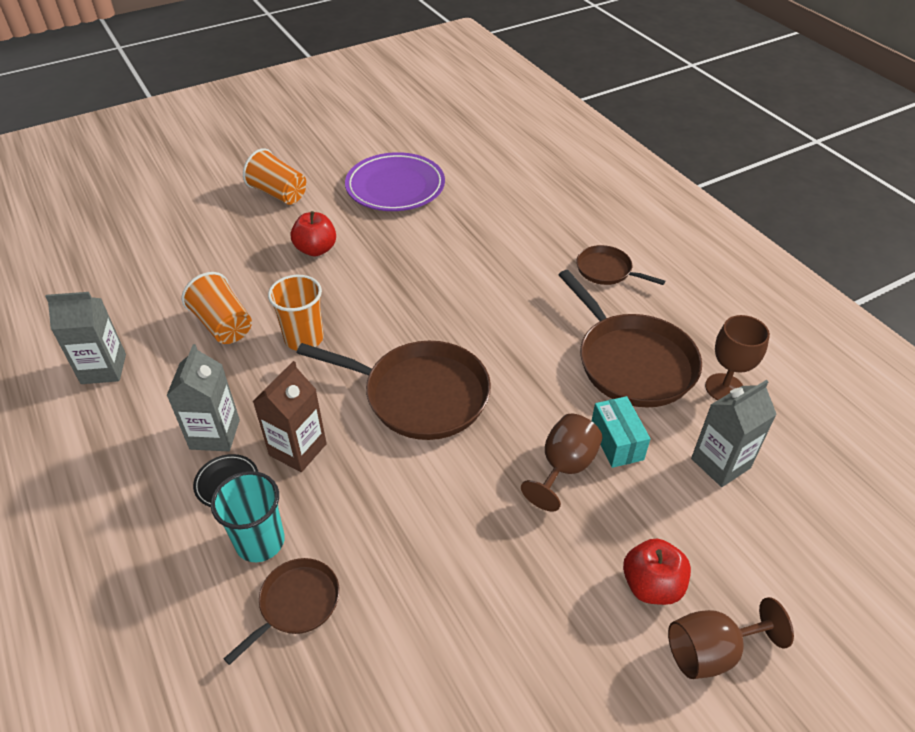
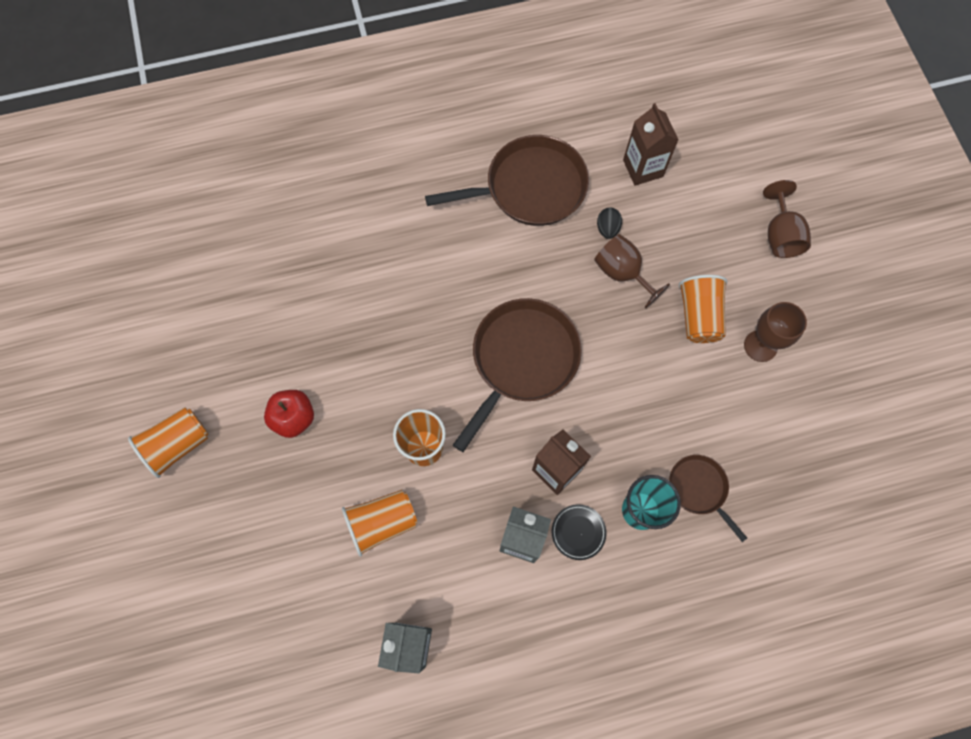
camera: 75 degrees left, 25 degrees up
(395, 187) = (214, 319): purple plate -> none
(538, 563) = (698, 316): none -> orange cup
(606, 270) = (414, 166): brown pan -> none
(616, 442) = (607, 229): turquoise box -> black egg
(651, 585) = (729, 251): red apple -> none
(720, 463) = (643, 168): grey carton -> brown carton
(724, 388) = (574, 135): brown goblet -> brown goblet (760, 346)

